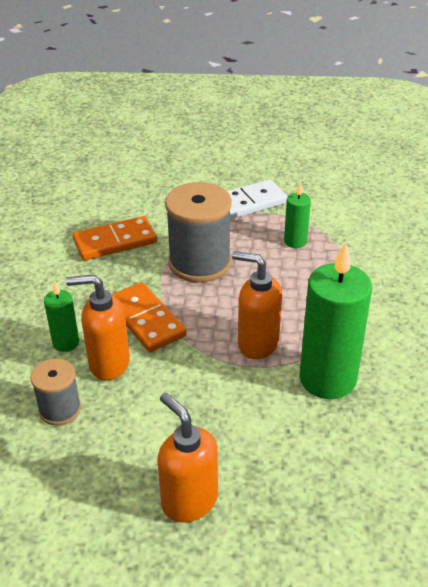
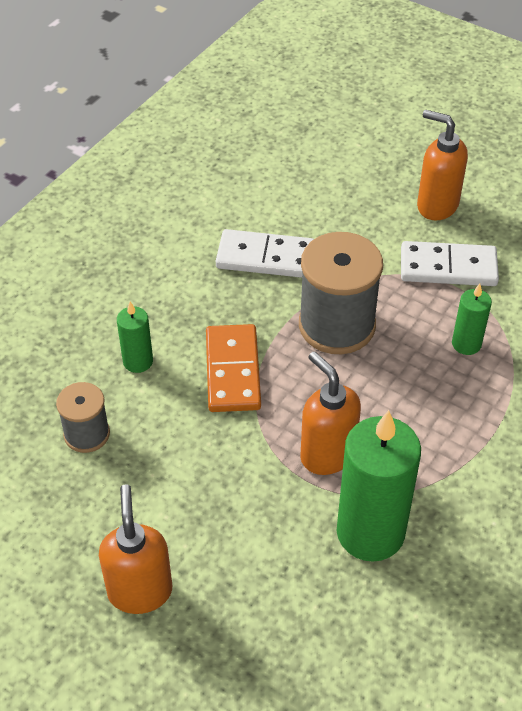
camera: 30 degrees right, 10 degrees up
(108, 363) = (163, 405): orange soap dispenser -> orange soap dispenser (436, 205)
(115, 241) = (265, 257): orange domino -> white domino

